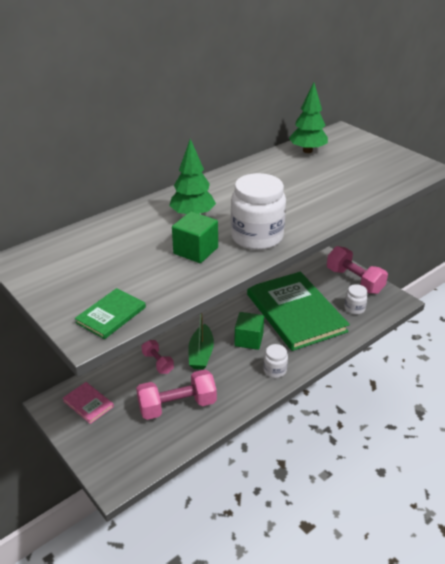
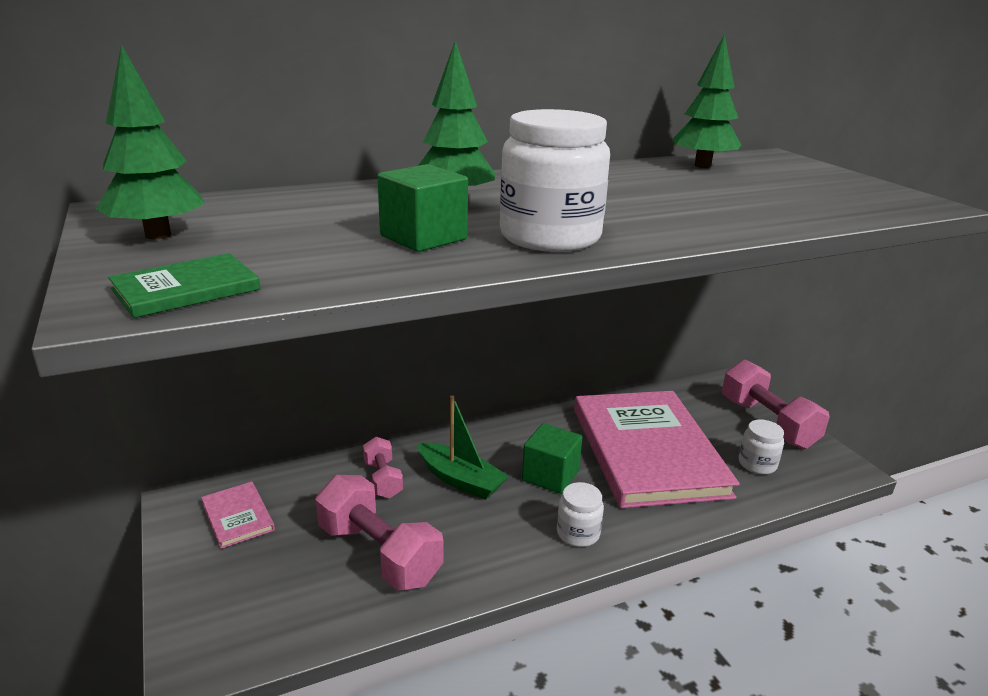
camera: 15 degrees right, 10 degrees down
(59, 278) = (158, 235): none -> green tree
(177, 406) = (379, 553): pink dumbbell -> pink dumbbell turned 45 degrees clockwise
(201, 353) = (460, 480): green boat -> green boat turned 75 degrees counterclockwise
(295, 312) = (647, 451): green book -> pink book

